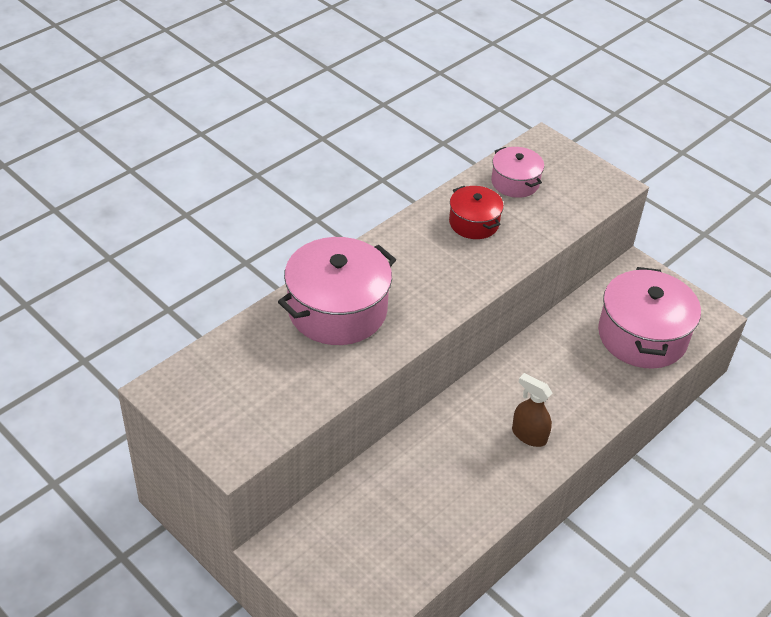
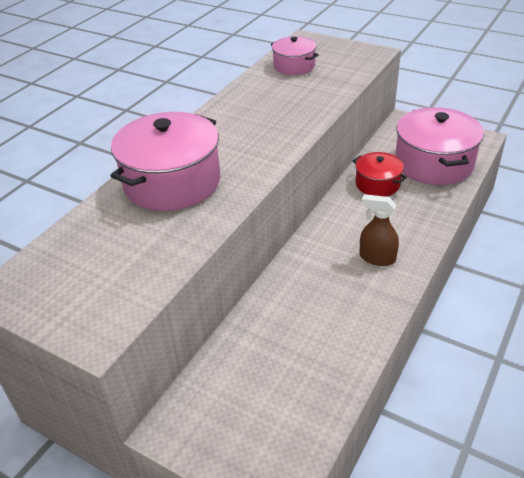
camera: 10 degrees left, 5 degrees down
(474, 223) = (272, 97): red pot -> red pot (377, 184)

